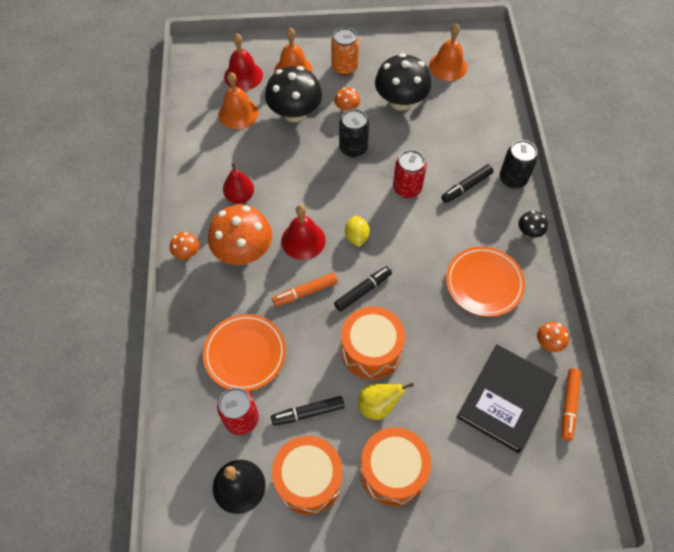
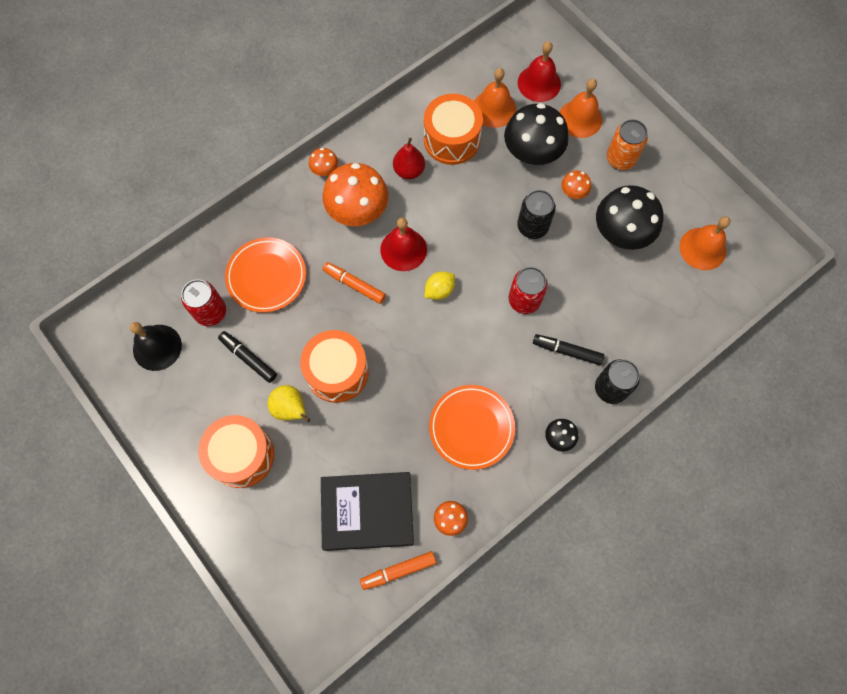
camera: 55 degrees right, 10 degrees up
(308, 479) = (194, 395): orange drum -> orange drum (451, 139)
(363, 291) = (389, 330): black marker -> none

